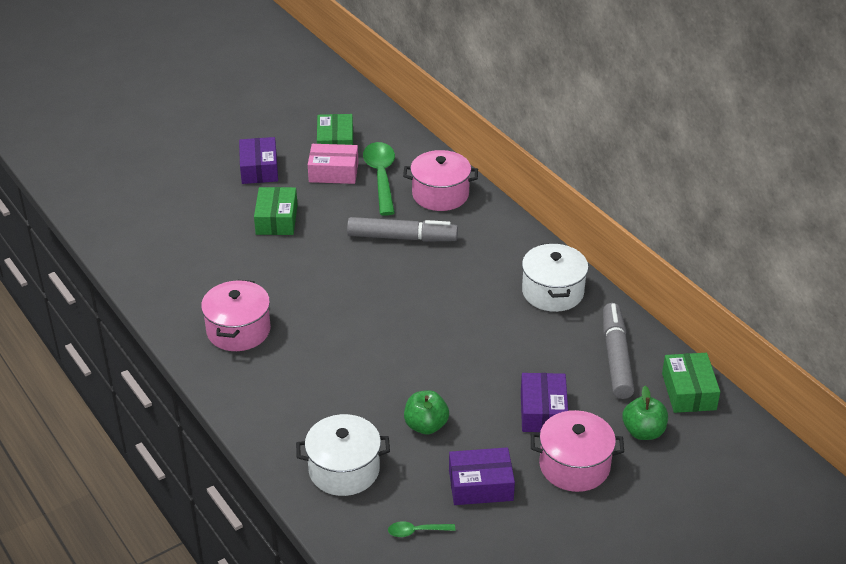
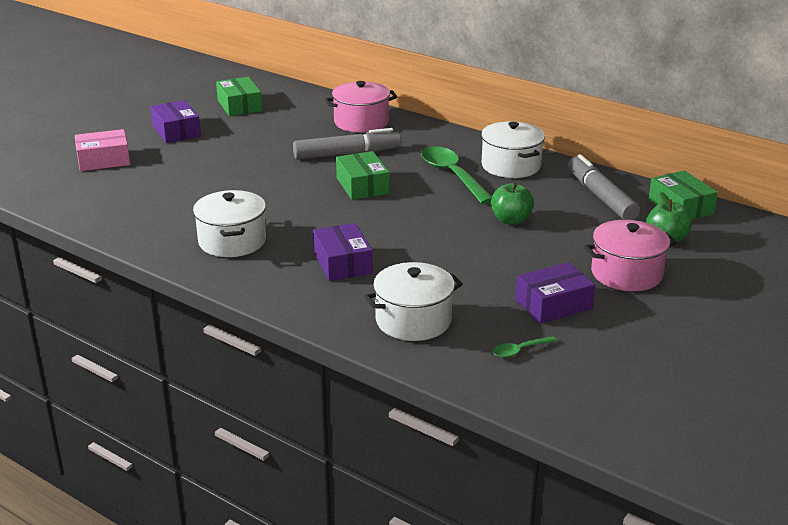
camera: 20 degrees left, 10 degrees down
(238, 330) = (232, 241): pink pot -> white pot
(276, 220) = (217, 161): green box -> green box (362, 186)
(333, 172) = (251, 123): pink box -> pink box (104, 160)
(381, 177) = (298, 119): green spoon -> green spoon (452, 175)
(426, 426) = (468, 273): green apple -> green apple (511, 220)
(543, 411) = (567, 243): purple box -> purple box (342, 263)

